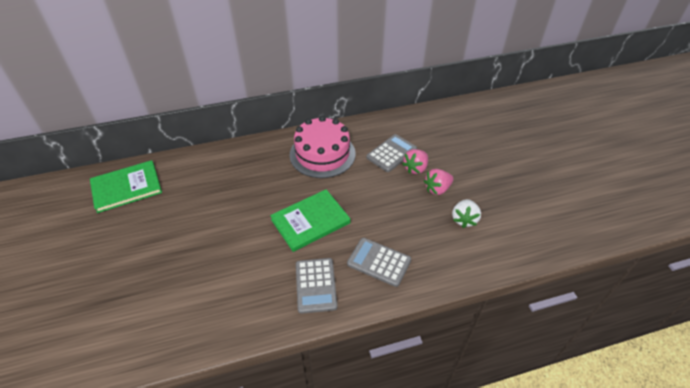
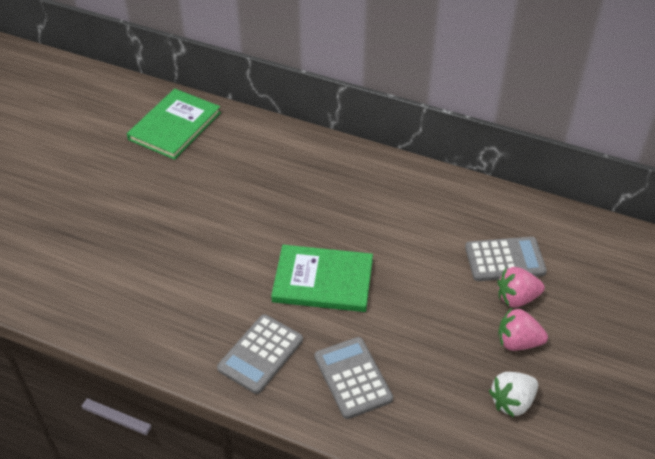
camera: 40 degrees right, 0 degrees up
(126, 187) = (175, 126): green book -> green book turned 75 degrees counterclockwise
(322, 154) = (415, 209): pink cake -> none

